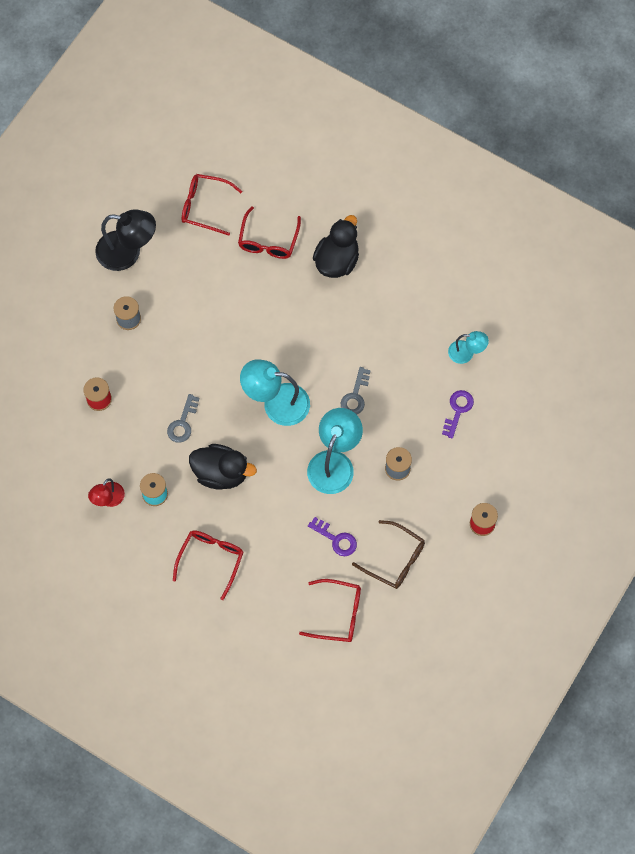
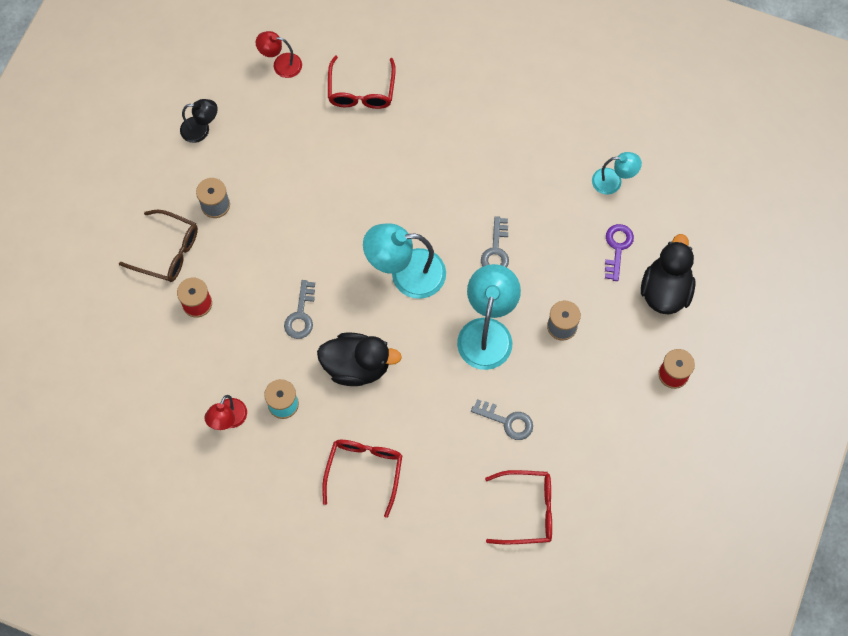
camera: 10 degrees left, 0 degrees up
(128, 252) = (201, 130): black lamp -> black lamp, size x0.56
(205, 206) = (281, 64): red glasses -> red lamp
(336, 539) = (507, 421): purple key -> grey key
(337, 260) = (444, 101): black duck -> black duck (665, 290)
(395, 559) = (581, 433): brown glasses -> brown glasses (168, 251)

